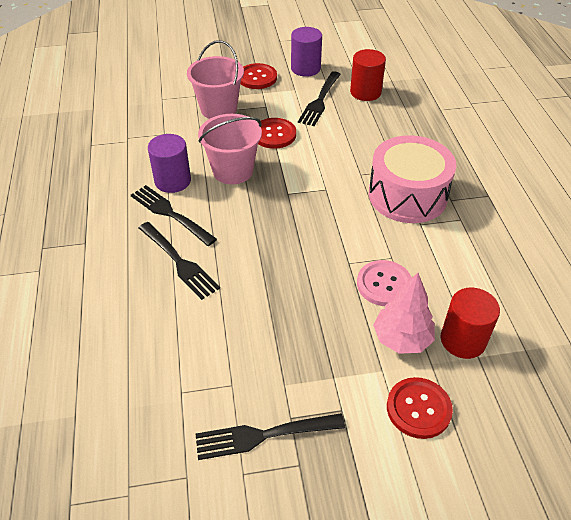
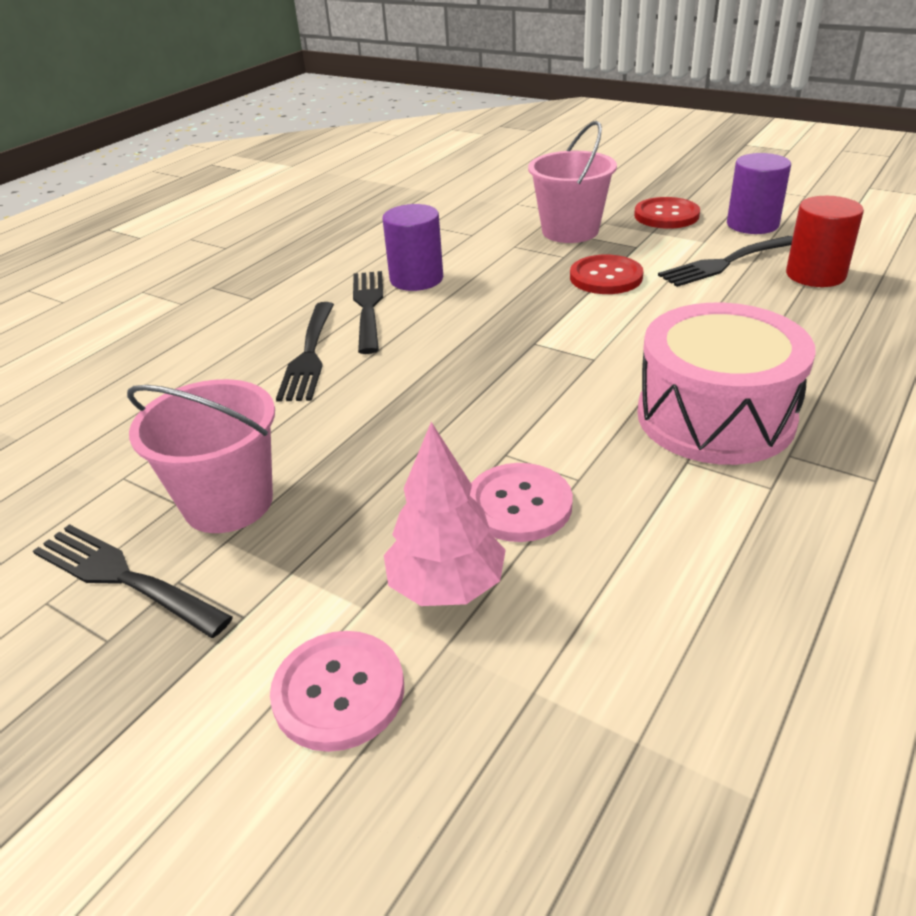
camera: 45 degrees right, 10 degrees down
(233, 171) = (498, 294): pink bucket -> pink bucket (228, 502)
(418, 409) = (338, 692): red button -> pink button
(463, 340) = (541, 650): red cylinder -> none

